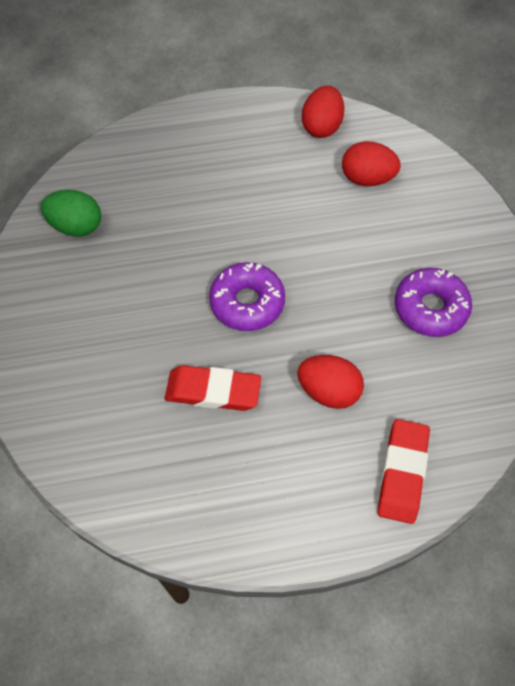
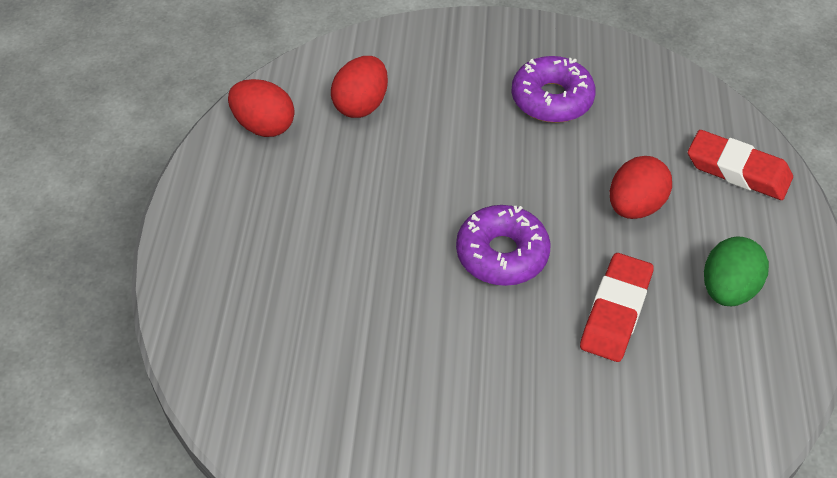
camera: 75 degrees left, 10 degrees down
(76, 226) = (321, 422): green egg -> green egg (728, 289)

